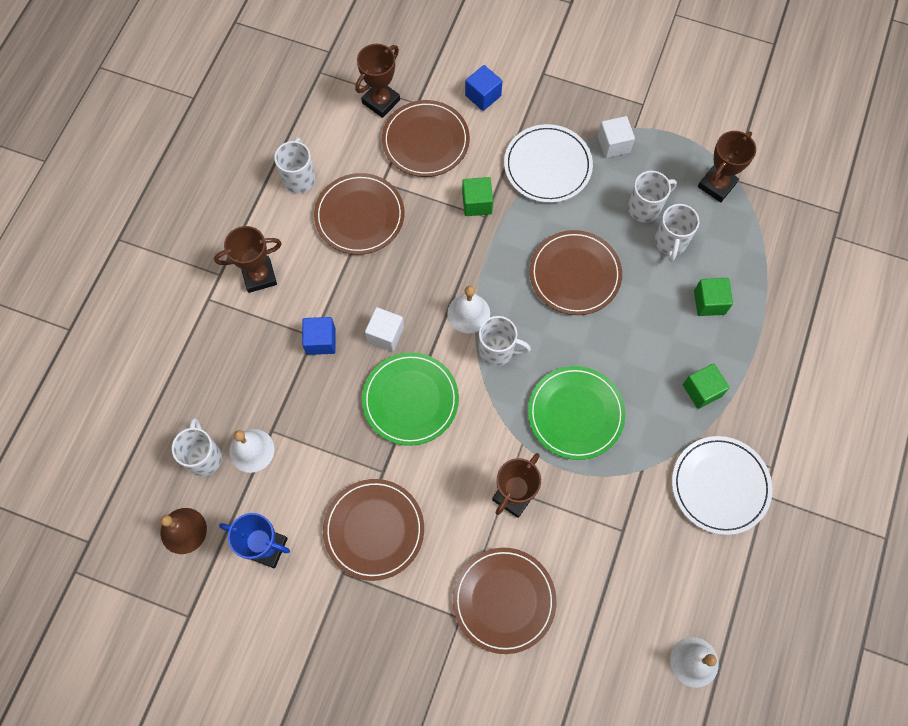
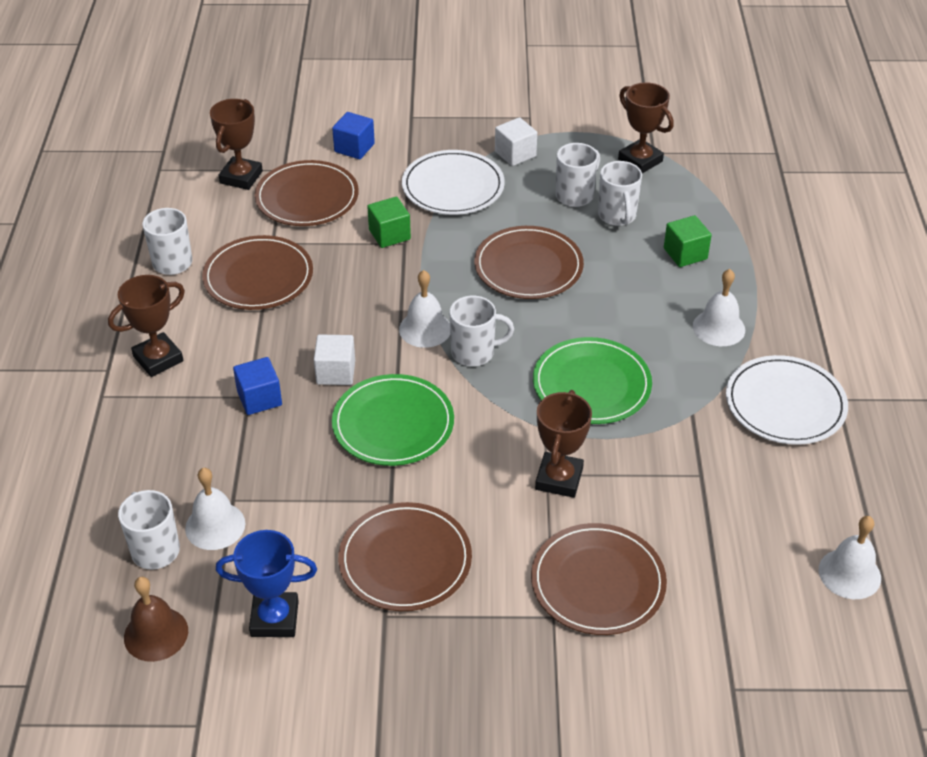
camera: 20 degrees left, 25 degrees down
(702, 390) = (719, 328): green cube -> white bell
(716, 185) = (640, 160): brown trophy -> brown trophy turned 60 degrees counterclockwise

